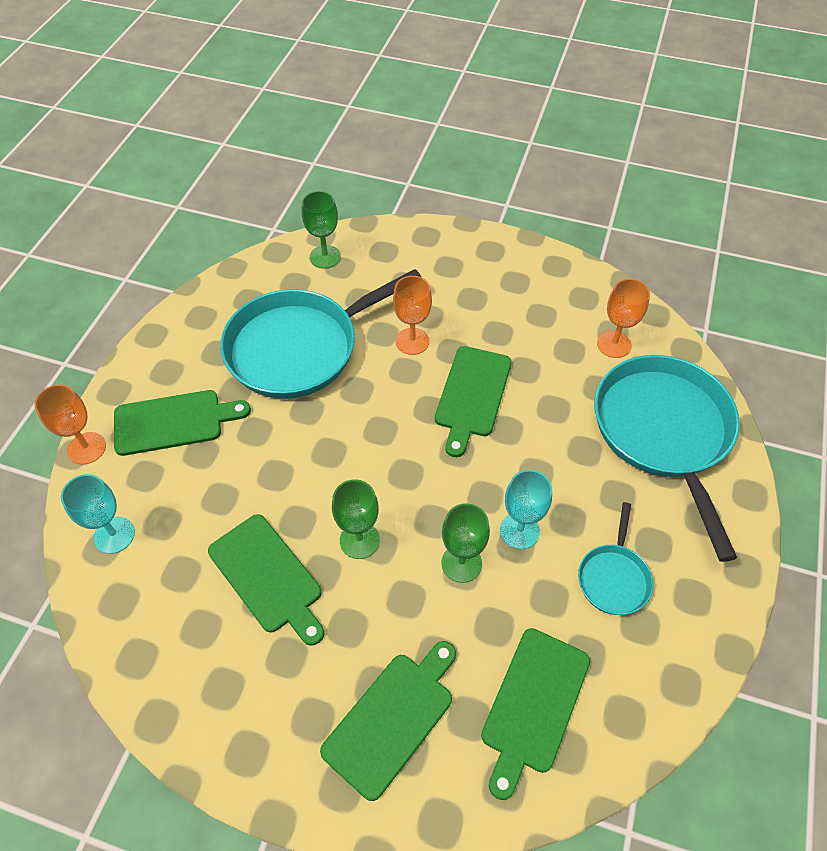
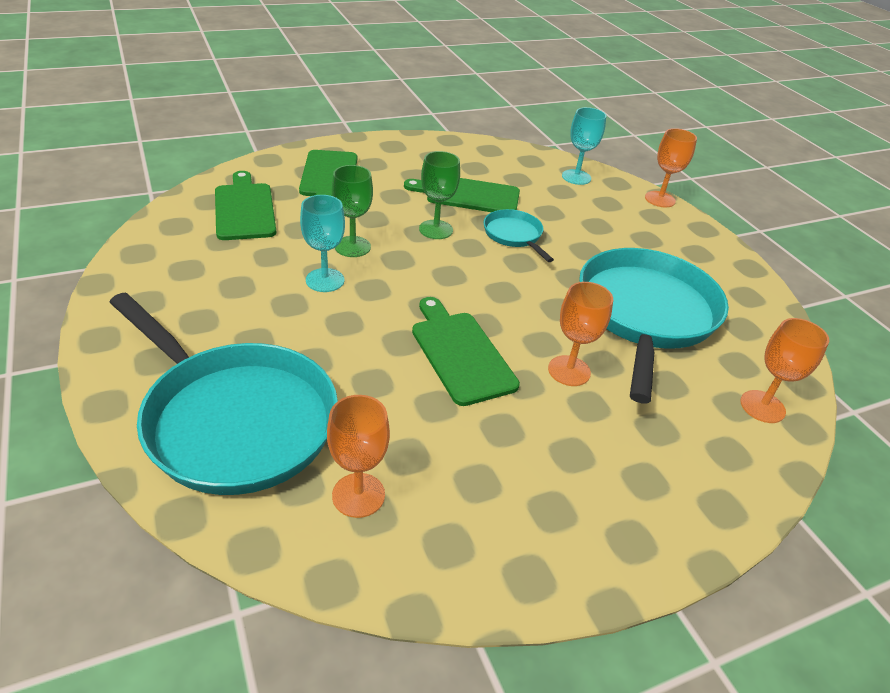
camera: 135 degrees right, 15 degrees down
(174, 422) = (640, 231): green cutting board -> none
(325, 257) = (762, 406): green goblet -> orange goblet
(613, 578) = (224, 285): turquoise pan -> turquoise pan (514, 235)

